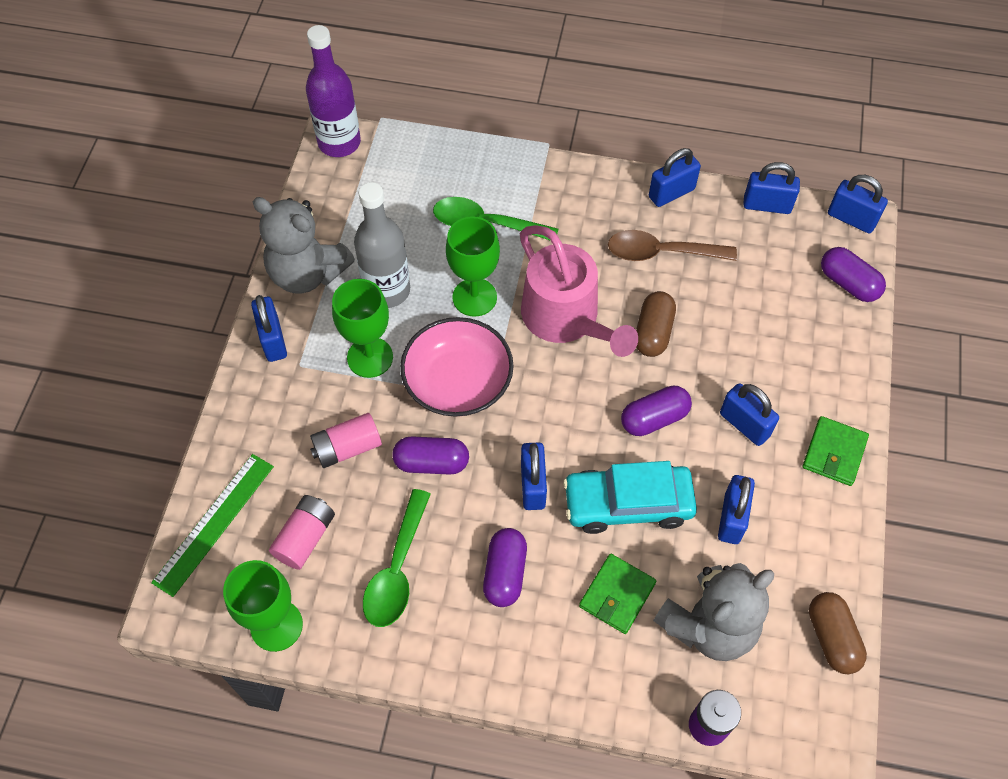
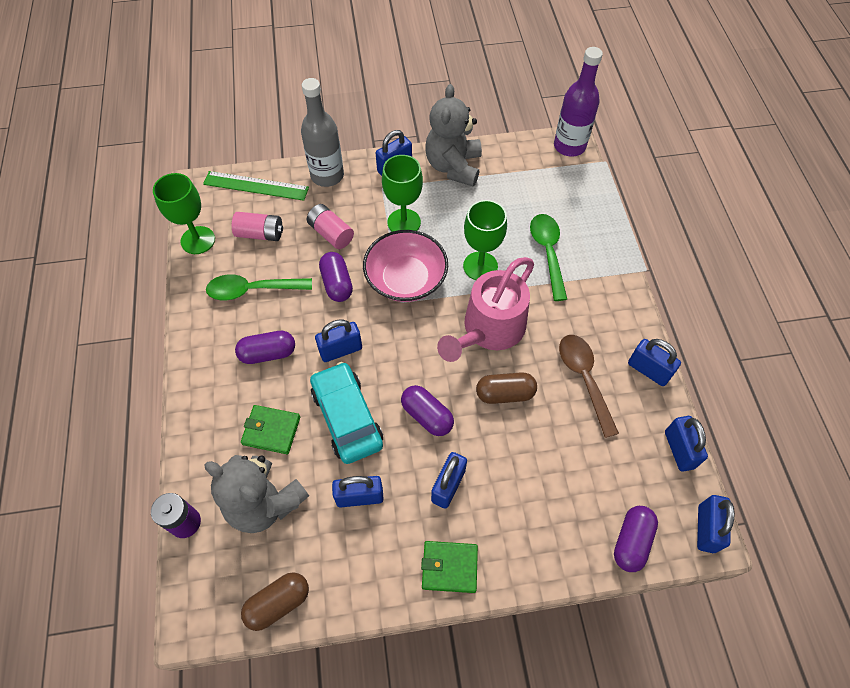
camera: 70 degrees right, 0 degrees up
(387, 290) = (461, 214): grey bottle -> grey bottle (327, 175)

